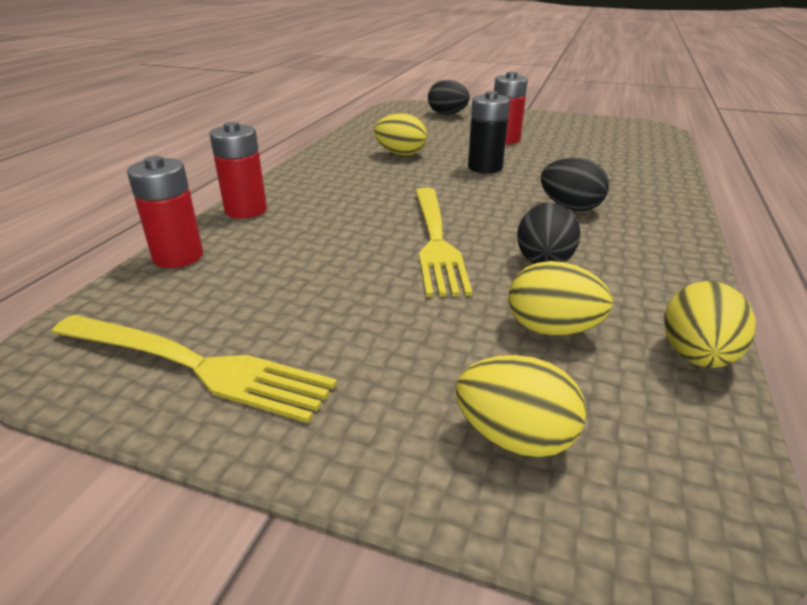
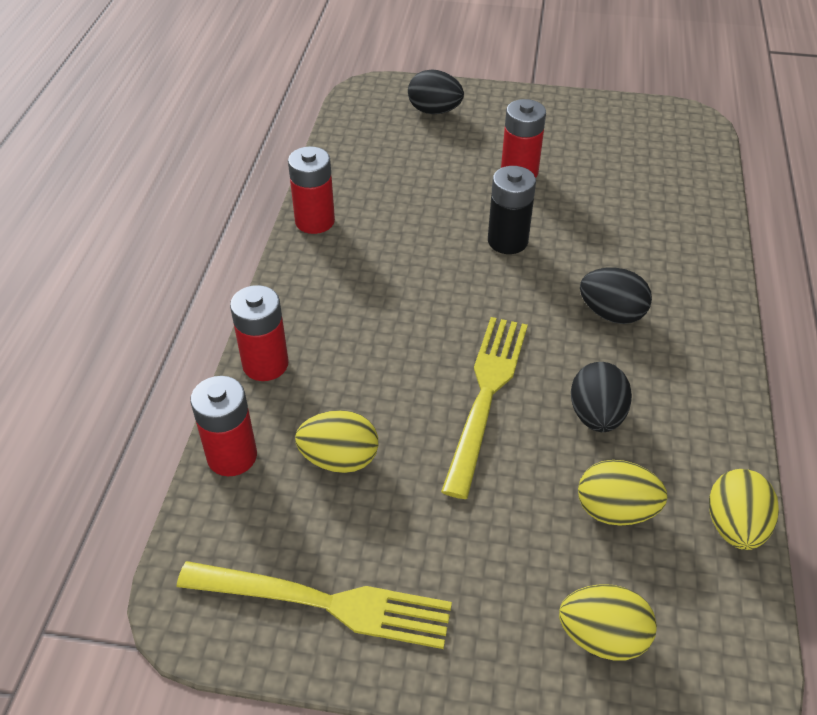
camera: 10 degrees left, 15 degrees up
(331, 150) = (315, 221): none -> red battery
(401, 154) = (402, 221): yellow egg -> yellow egg (339, 459)
(436, 241) = (486, 394): yellow fork -> yellow fork turned 150 degrees counterclockwise

